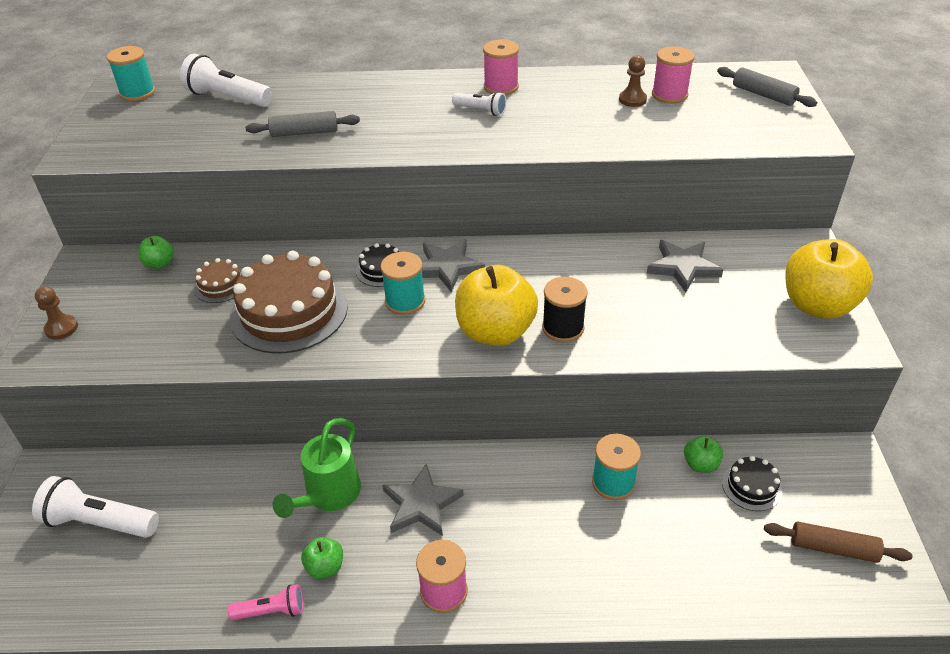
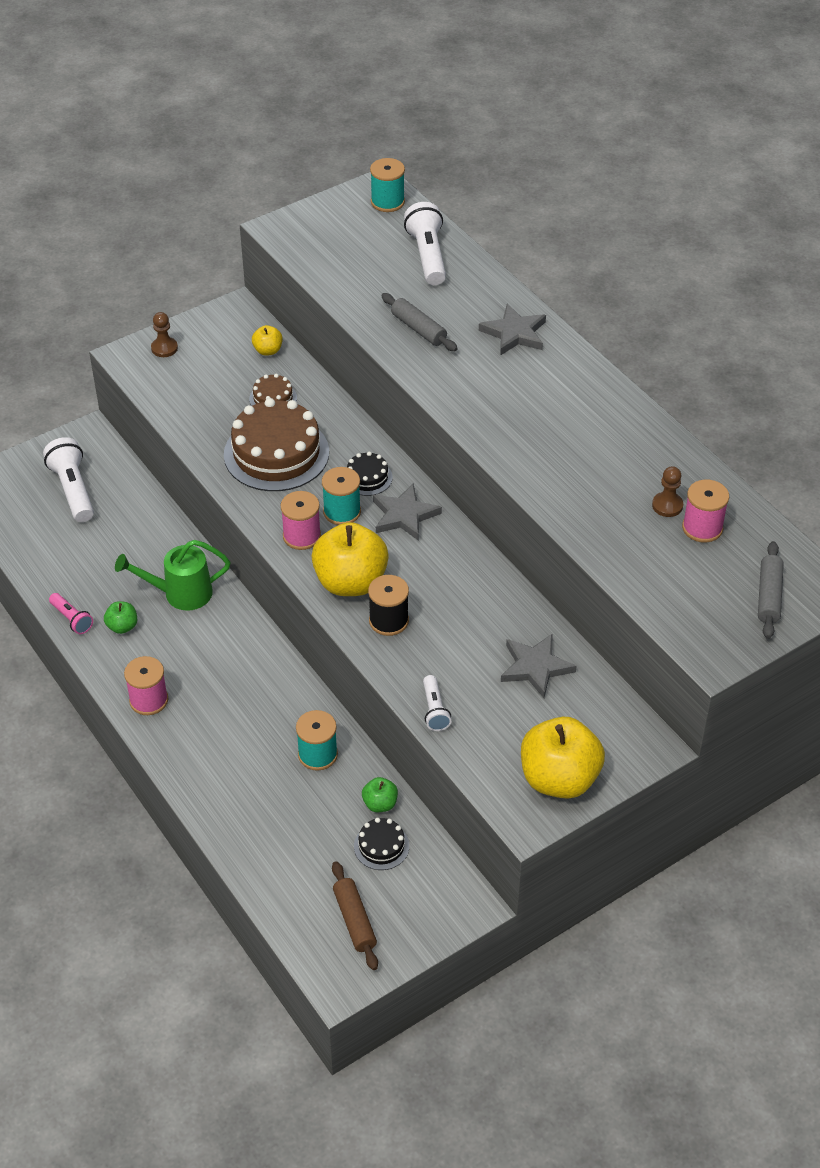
camera: 55 degrees right, 5 degrees up
(159, 264) = (268, 350): green apple -> yellow apple
(421, 504) = (211, 649): grey star -> grey star (514, 333)
(481, 111) = (551, 415): white flashlight -> white flashlight (434, 710)
(501, 87) = (605, 408): pink spool -> pink spool (302, 536)

